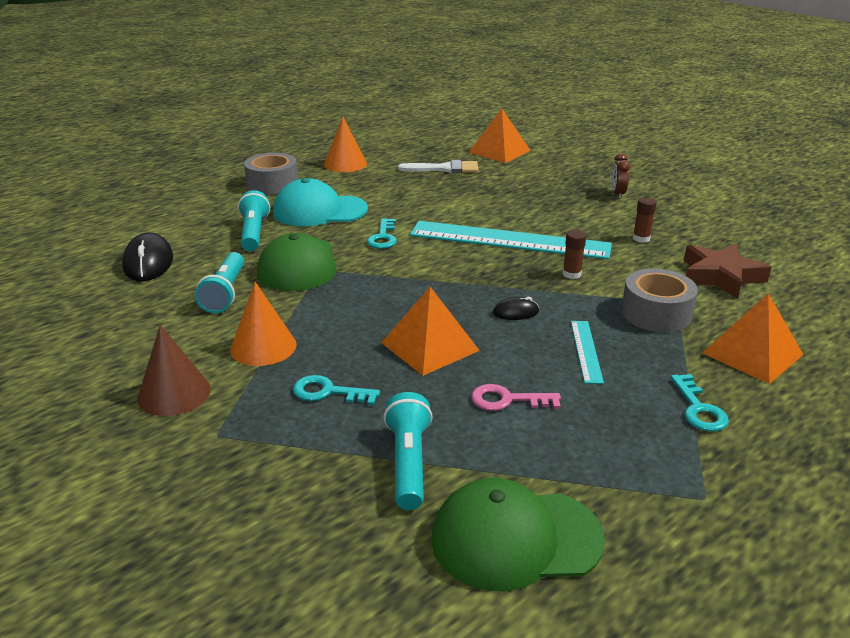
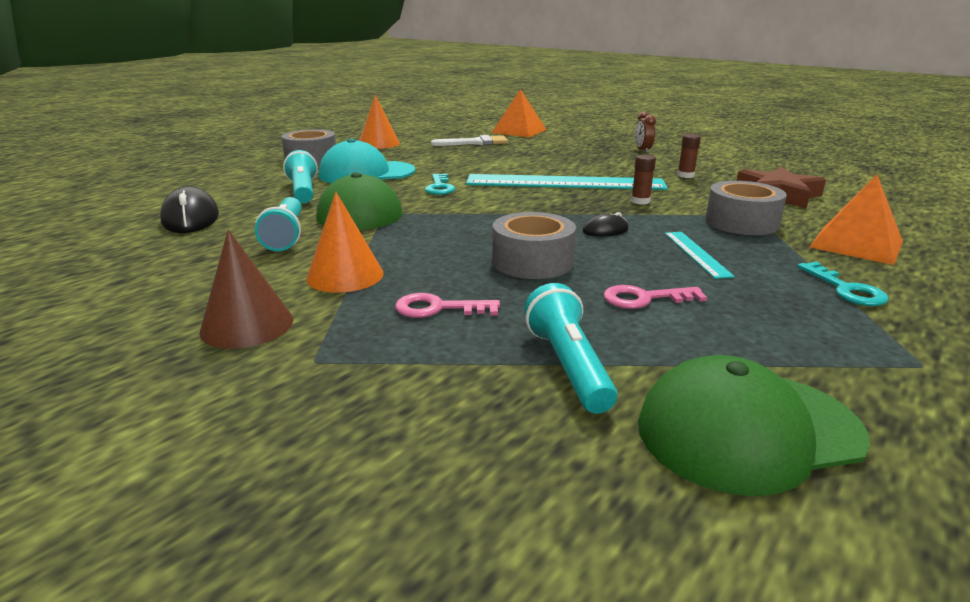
camera: 10 degrees left, 5 degrees down
(328, 392) = (438, 308): turquoise key -> pink key
(429, 346) = (532, 262): orange pyramid -> grey tape

